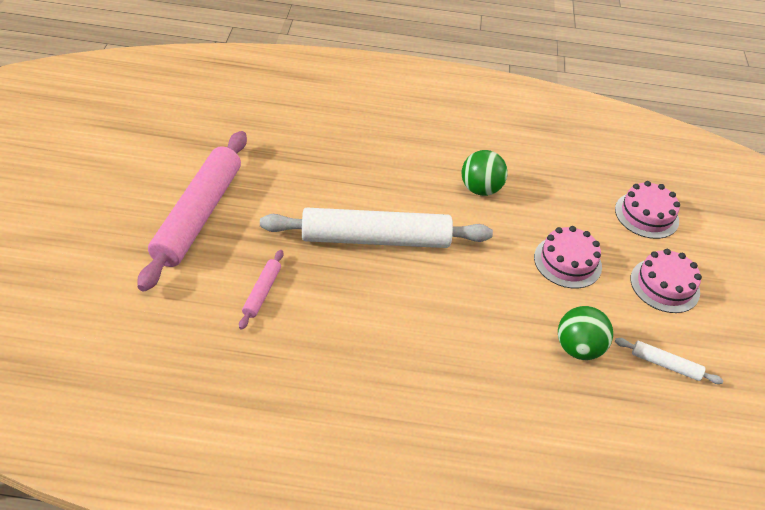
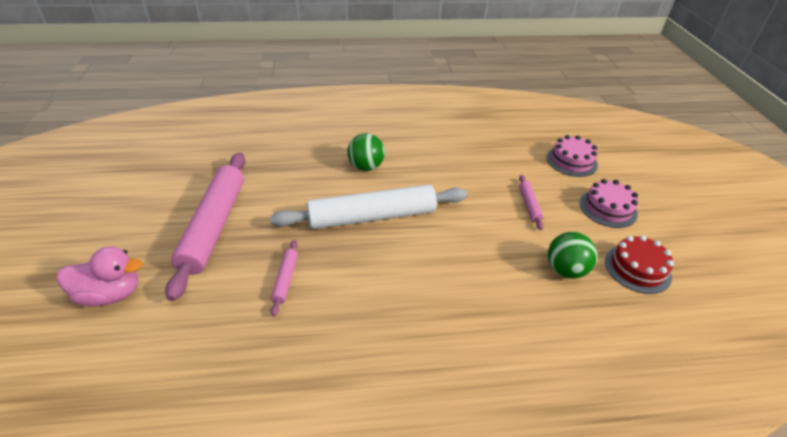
camera: 10 degrees left, 5 degrees down
(82, 270) = (110, 294): none -> pink duck
(480, 189) = (442, 165): green ball -> green ball (366, 167)
(567, 262) = (529, 205): pink cake -> pink rolling pin
(665, 365) = (637, 268): white rolling pin -> red cake

